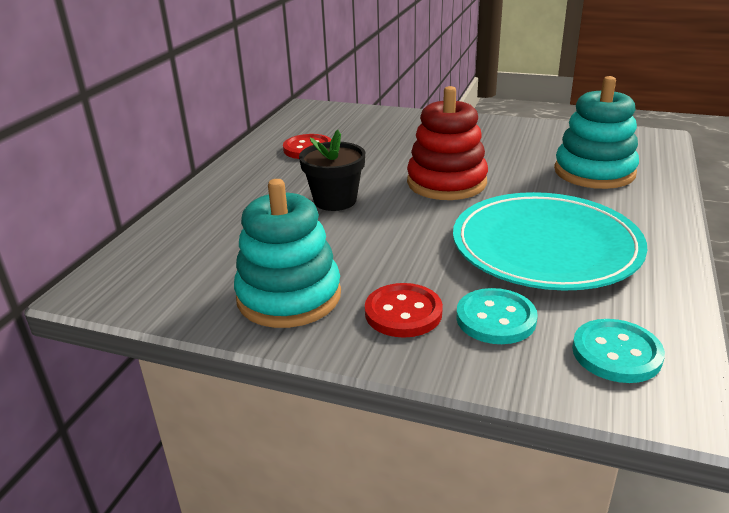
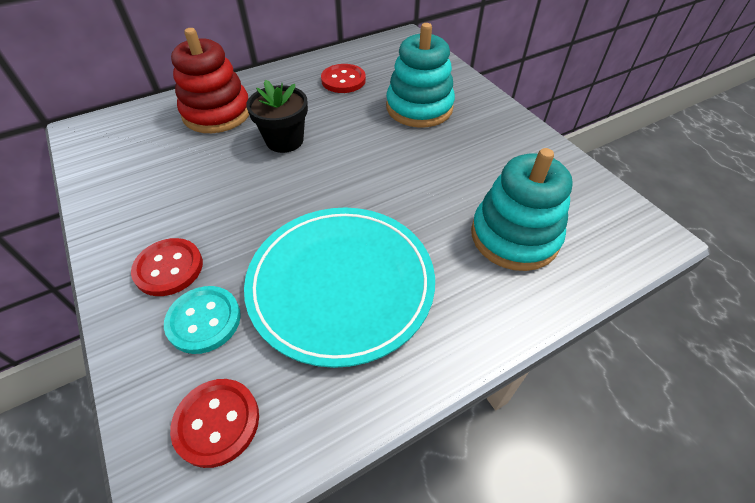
camera: 40 degrees right, 20 degrees up
(289, 296) = (141, 205): turquoise stacking toy -> turquoise stacking toy (419, 108)
(446, 183) = (379, 170): red stacking toy -> red stacking toy (217, 113)
(616, 353) = (217, 422): turquoise button -> red button

